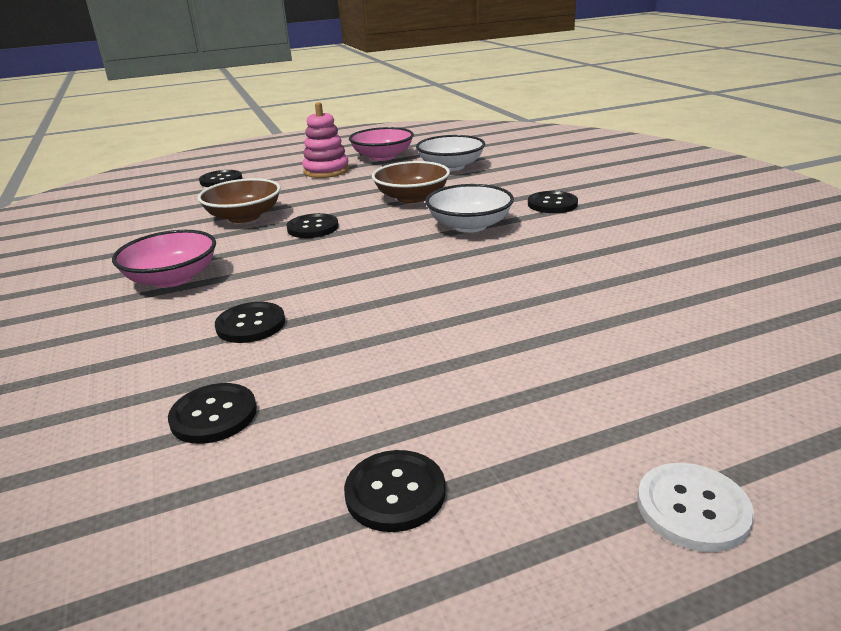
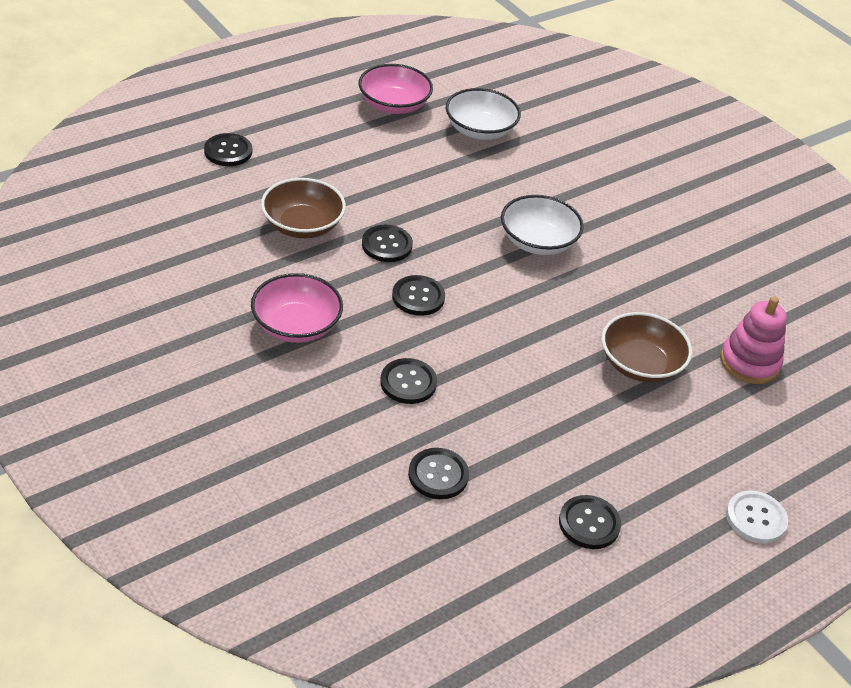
camera: 20 degrees left, 15 degrees up
(326, 171) = (343, 134): pink stacking toy -> pink stacking toy (749, 362)
(412, 197) = (463, 191): brown bowl -> brown bowl (640, 364)
(552, 204) = (604, 206): black button -> black button (418, 297)

